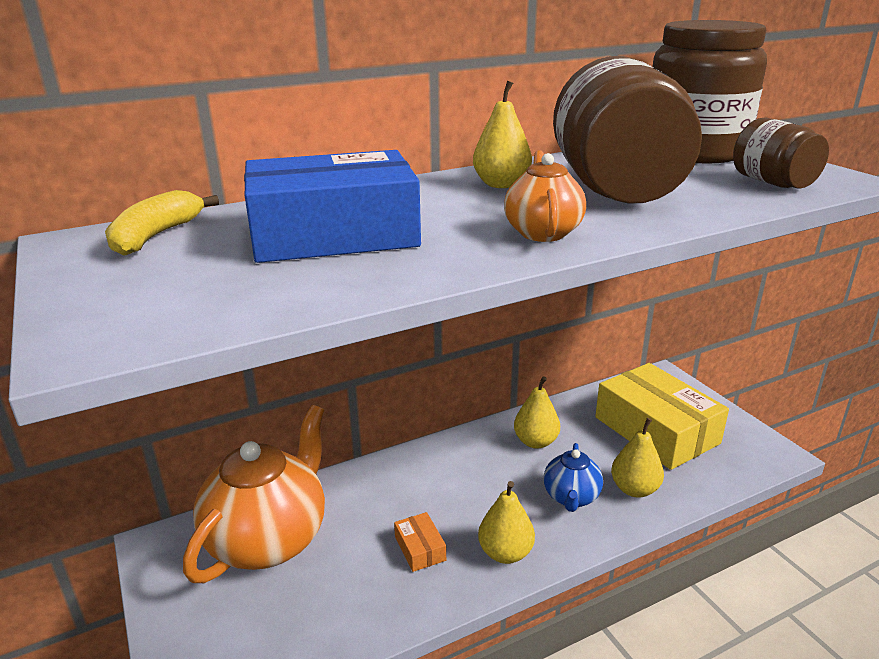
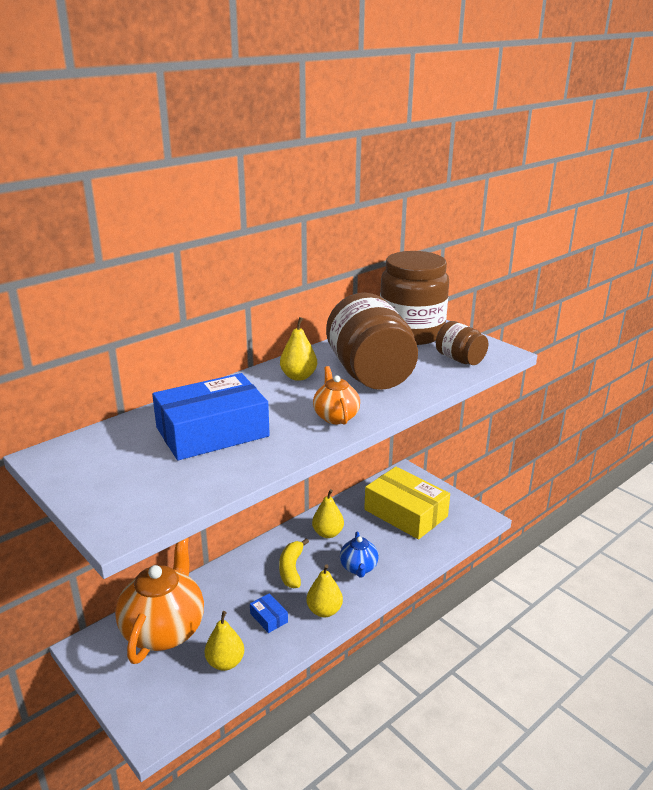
camera: 15 degrees left, 0 degrees up
(156, 236) = (99, 446): yellow banana -> yellow banana (291, 569)
(420, 548) = (269, 618): orange box -> blue box
(634, 489) = (397, 556): yellow pear -> yellow pear (225, 662)

